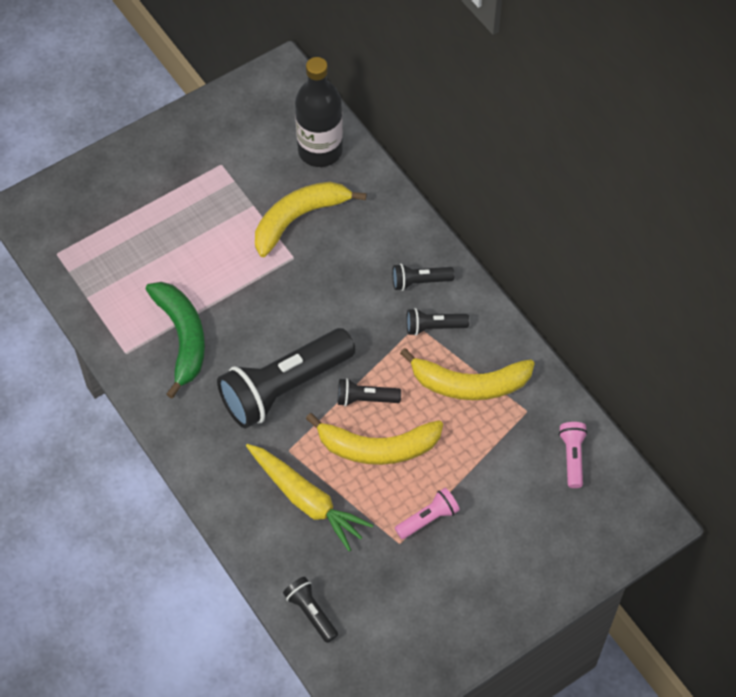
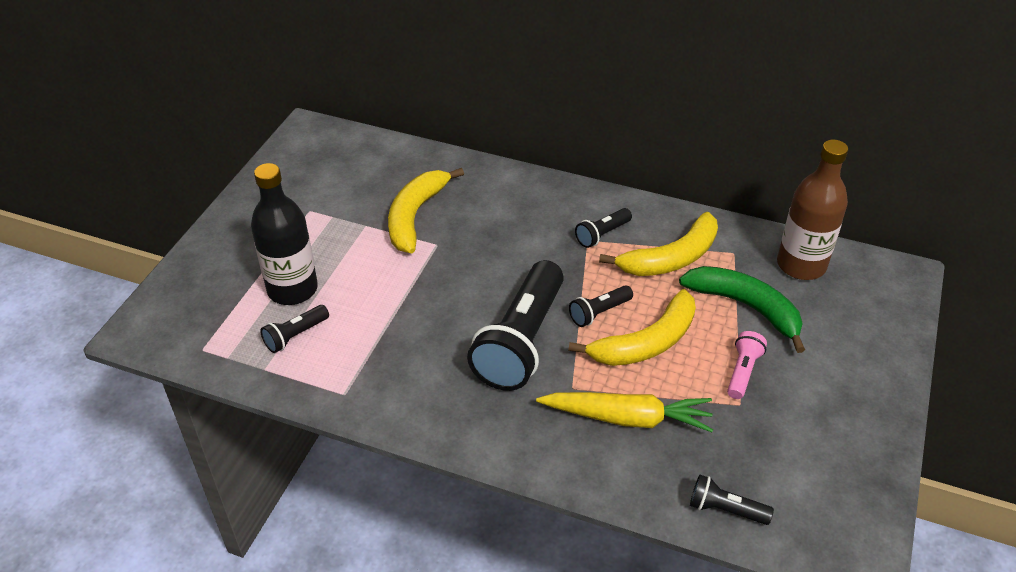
camera: 35 degrees left, 15 degrees down
(182, 338) = (390, 353): green banana -> green banana (746, 307)
(320, 151) = (390, 164): black bottle -> black bottle (292, 289)
(419, 282) = (559, 210): black flashlight -> black flashlight (295, 336)
(572, 457) = (801, 265): pink flashlight -> brown bottle

